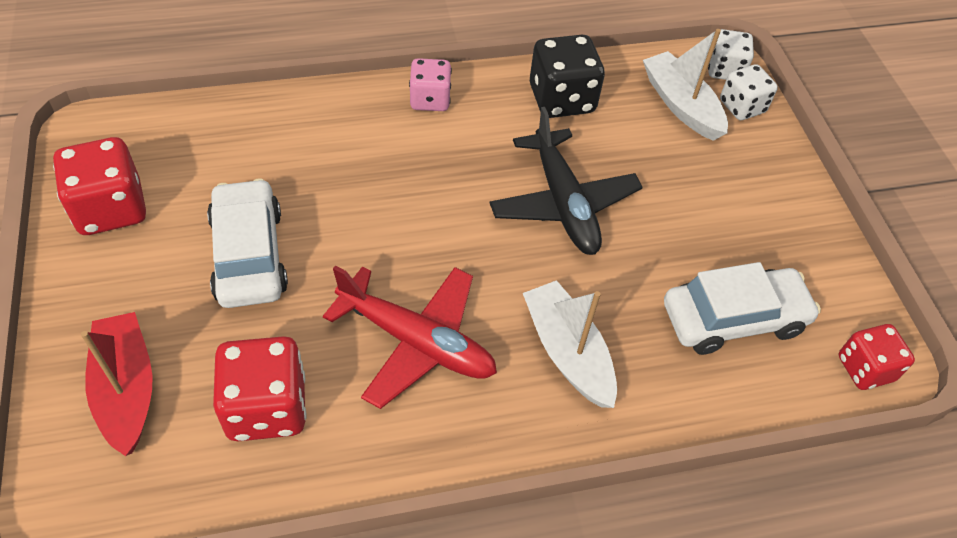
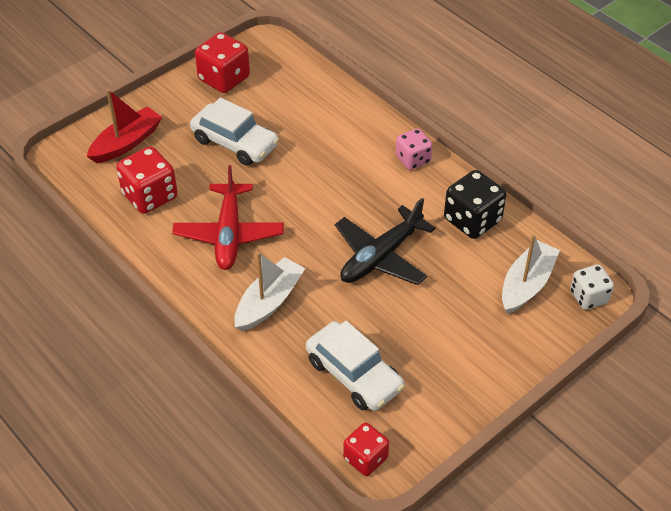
camera: 65 degrees right, 5 degrees down
(249, 255) = (235, 142): white car -> white car turned 75 degrees clockwise
(742, 107) = (558, 319): white dice -> none

